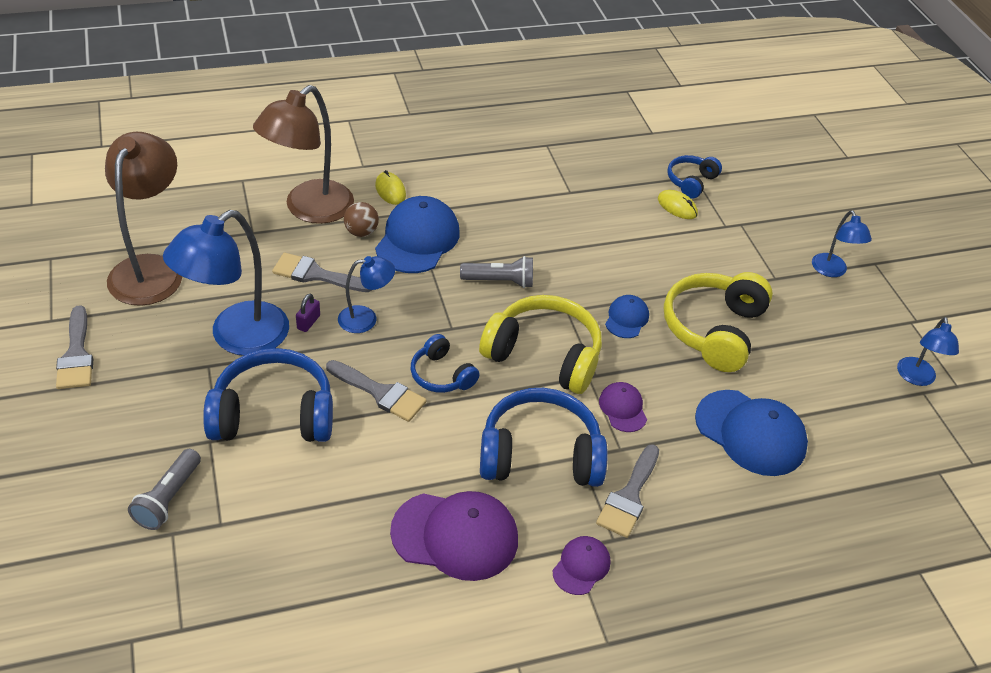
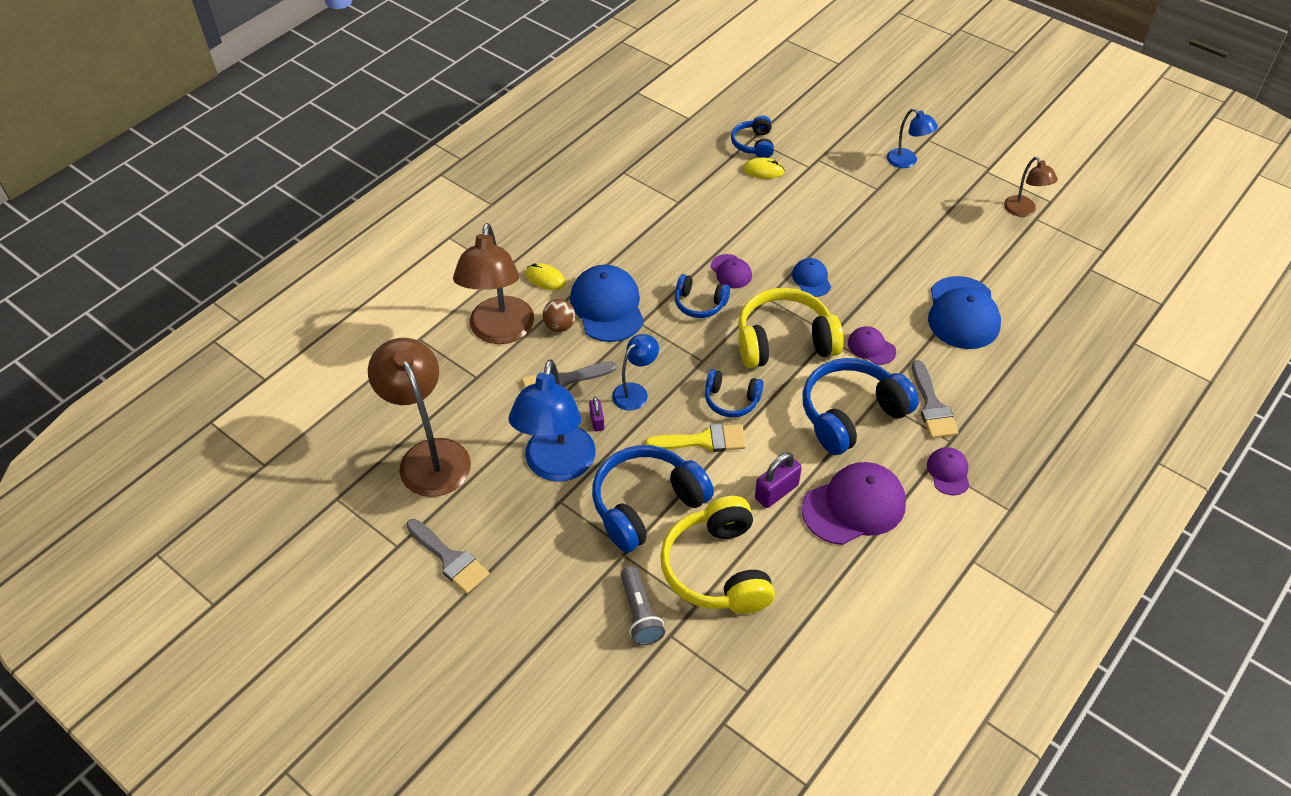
camera: 30 degrees left, 5 degrees up
(380, 393) = (704, 440): grey brush -> yellow brush
(397, 476) = (776, 492): none -> purple padlock
(500, 281) = (700, 304): grey flashlight -> blue headphones
(557, 271) = (731, 271): none -> purple cap
(713, 330) = (874, 252): yellow headphones -> yellow headphones (717, 569)
(750, 433) = (963, 313): blue cap -> blue cap turned 90 degrees clockwise
(916, 378) = (1023, 211): blue lamp -> brown lamp

